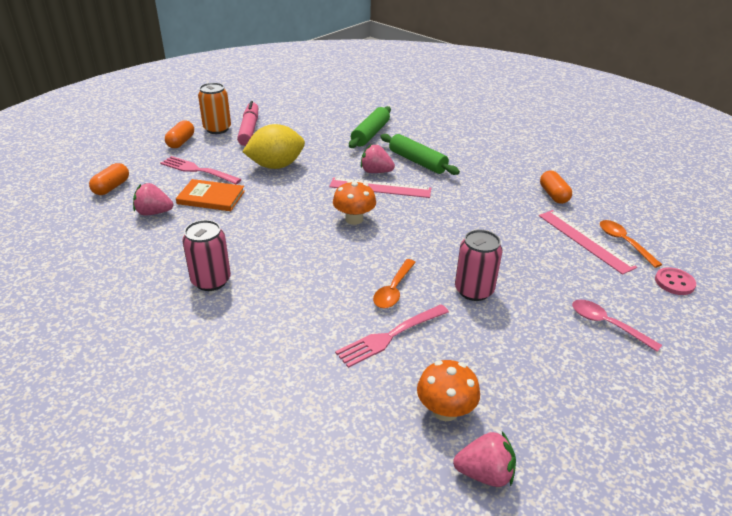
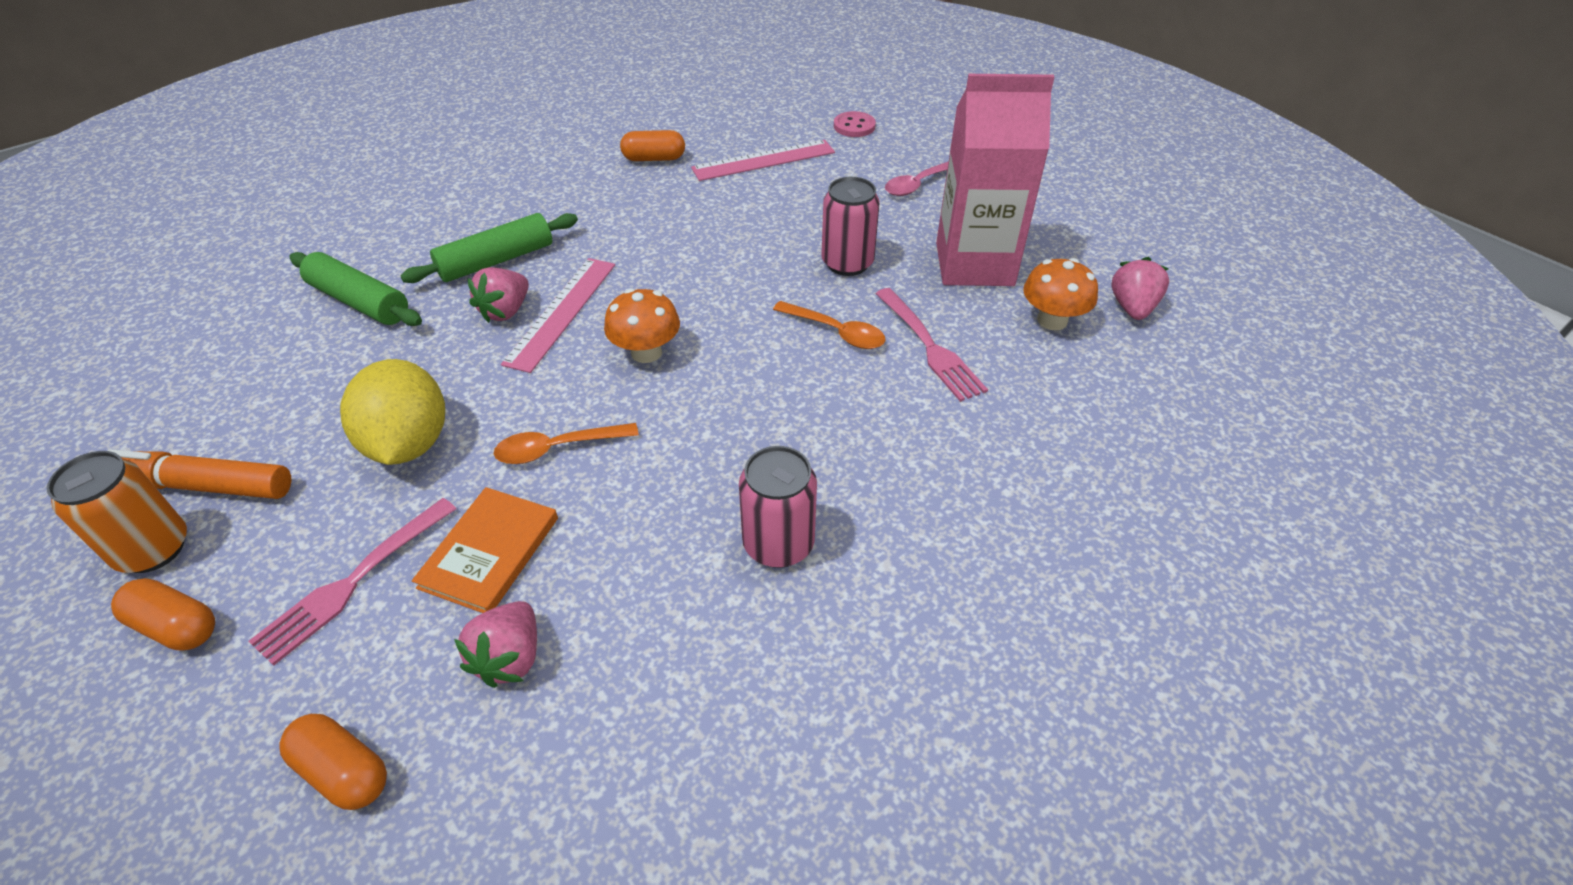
camera: 80 degrees left, 10 degrees up
(249, 129) = (204, 485): pink marker -> orange marker
(504, 361) = (974, 264): none -> pink carton
(623, 242) = (774, 136): orange spoon -> orange spoon (557, 448)

